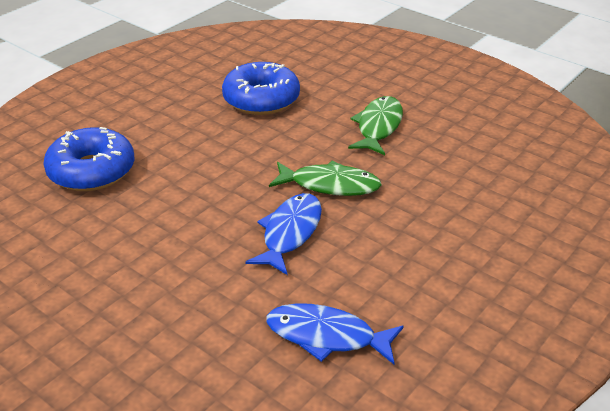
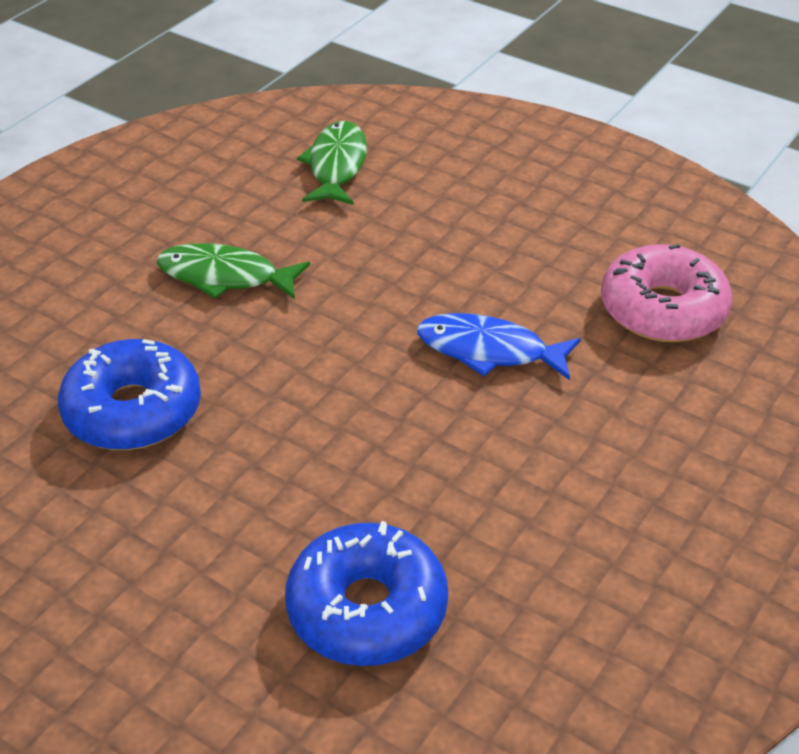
camera: 95 degrees left, 5 degrees up
(327, 336) = (662, 309): blue fish -> pink donut
(330, 185) = (377, 319): green fish -> green fish (336, 166)

